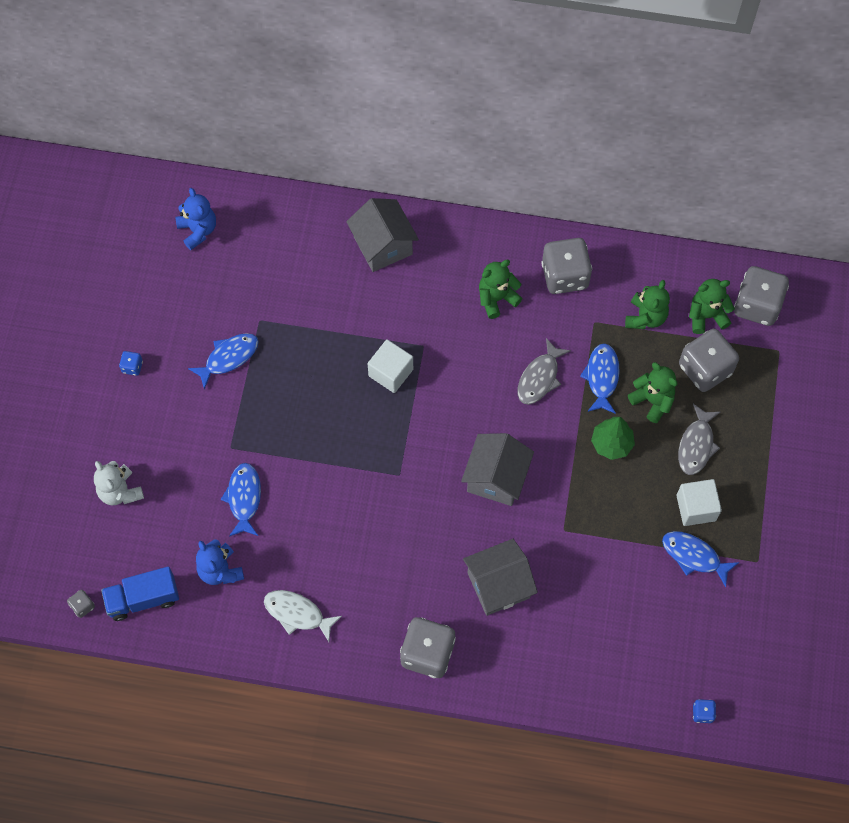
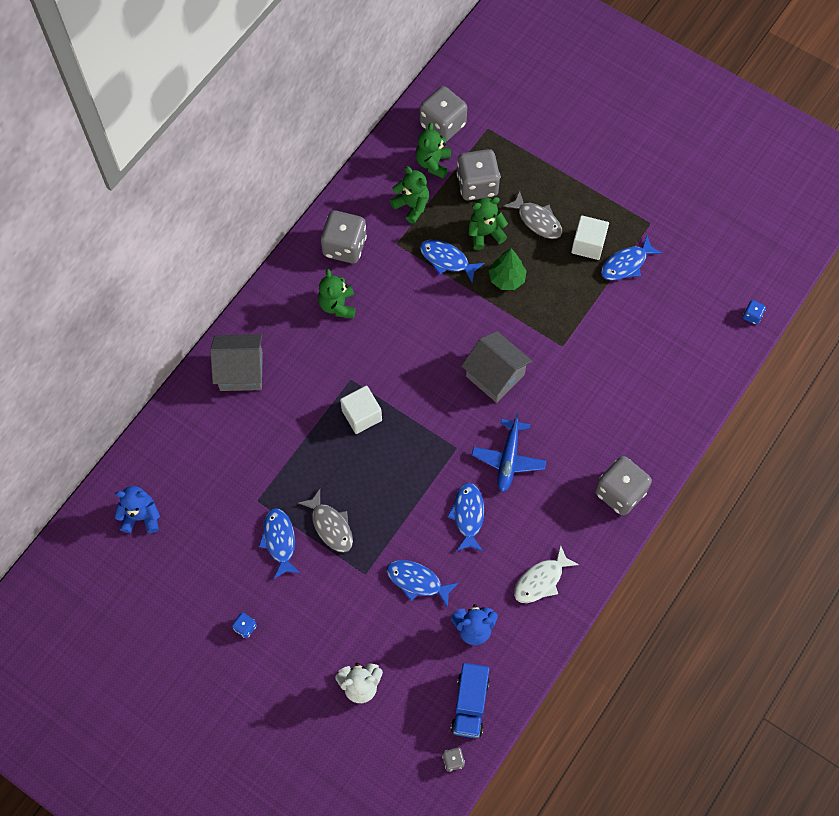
camera: 65 degrees left, 0 degrees up
(333, 516) = (468, 515): none -> blue fish
(411, 529) = (508, 459): none -> blue plane
(498, 585) = (586, 414): grey house -> none
(539, 378) = (424, 305): grey fish -> grey fish (330, 526)

